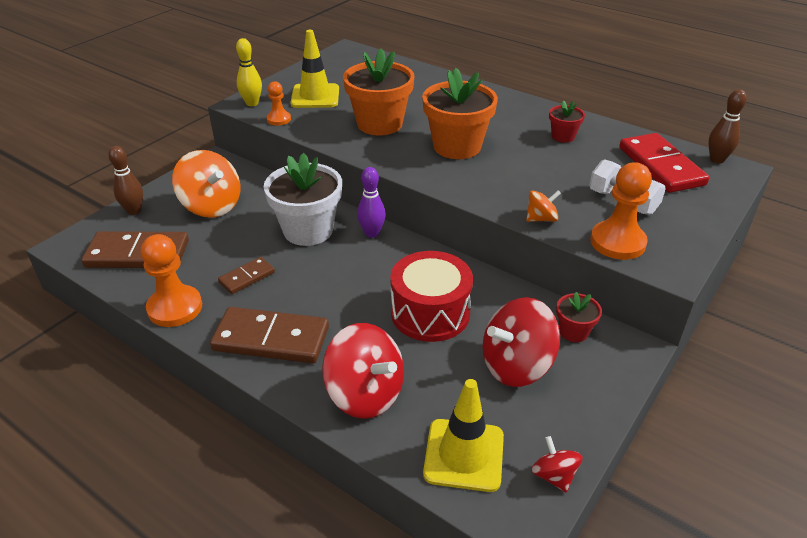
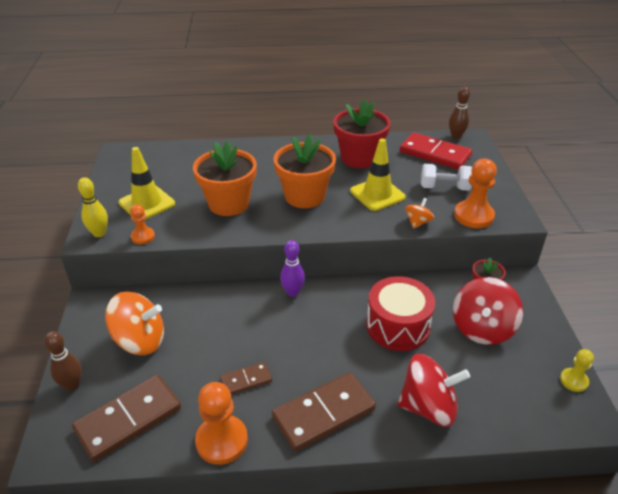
camera: 40 degrees left, 0 degrees up
(247, 277) = (246, 380): brown domino -> brown domino turned 60 degrees clockwise
(308, 230) = (244, 316): white flower pot -> none
(464, 455) = (523, 403): yellow traffic cone -> yellow traffic cone (377, 194)
(554, 475) = (573, 380): red spinning top -> yellow pawn
(563, 136) = (359, 158): red flower pot -> red flower pot, size x2.03

